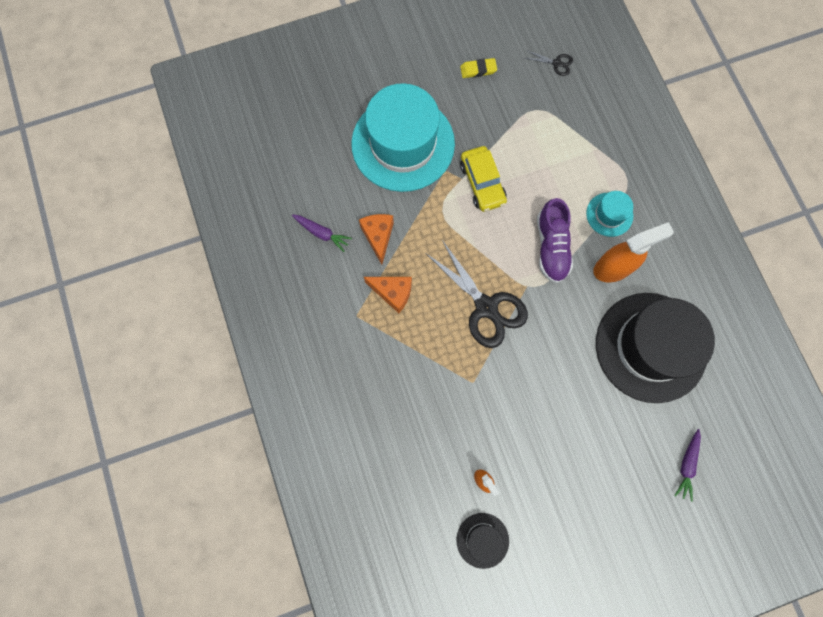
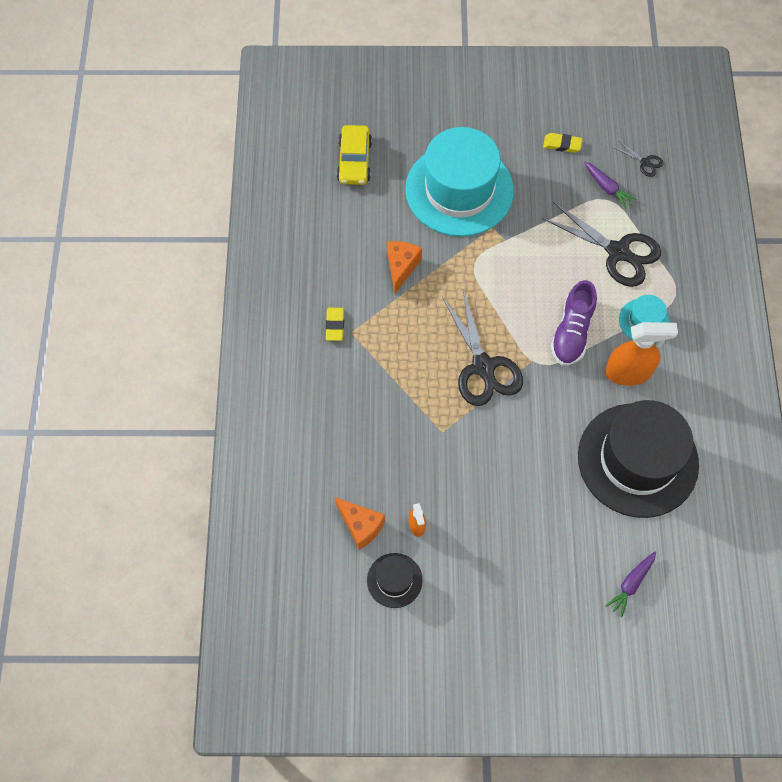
camera: 20 degrees right, 10 degrees down
(322, 233) = (347, 247): purple carrot -> purple carrot (607, 188)
(339, 314) = (335, 325): none -> yellow eraser
(393, 293) = (395, 323): orange cheese -> orange cheese (361, 526)
(482, 183) = (524, 251): yellow car -> yellow car (354, 161)
(563, 157) = (618, 252): none -> black scissors

